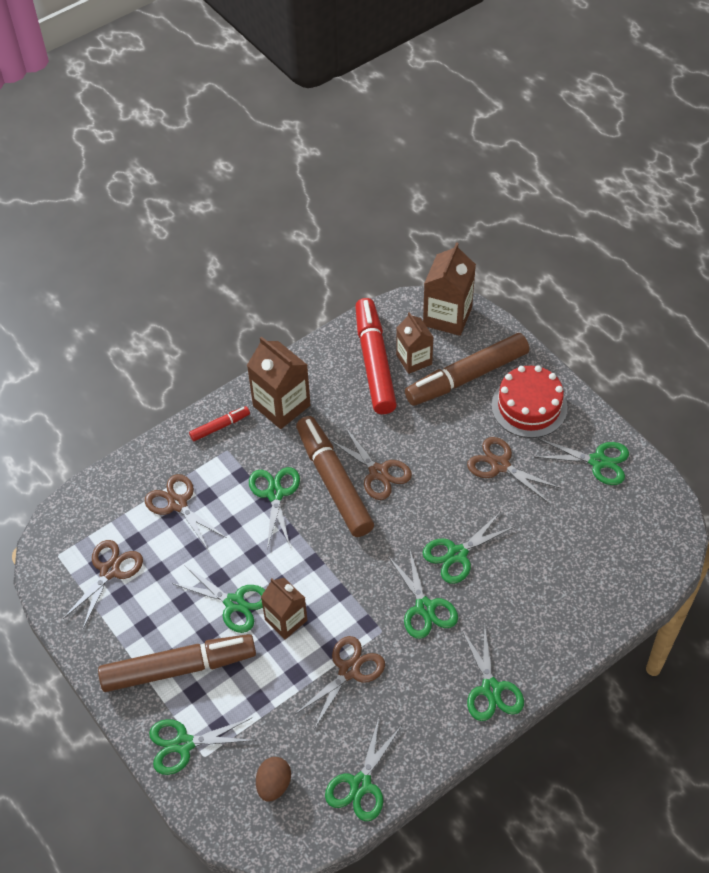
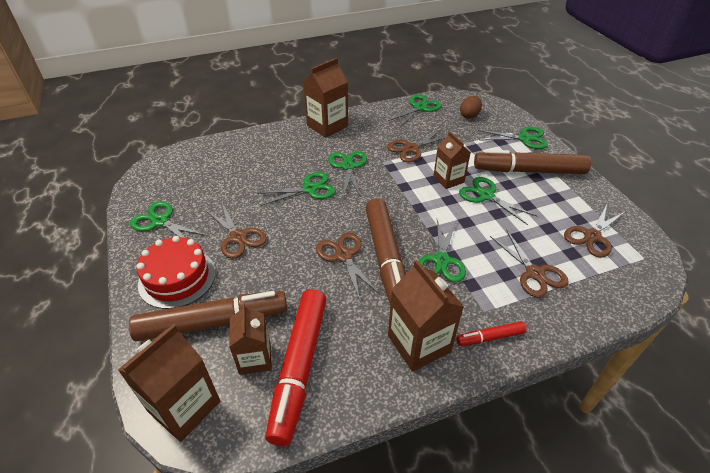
camera: 165 degrees left, 10 degrees down
(491, 689) = (327, 126): green scissors -> brown carton

